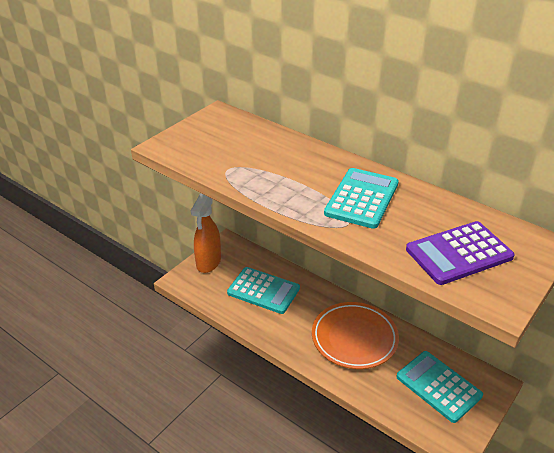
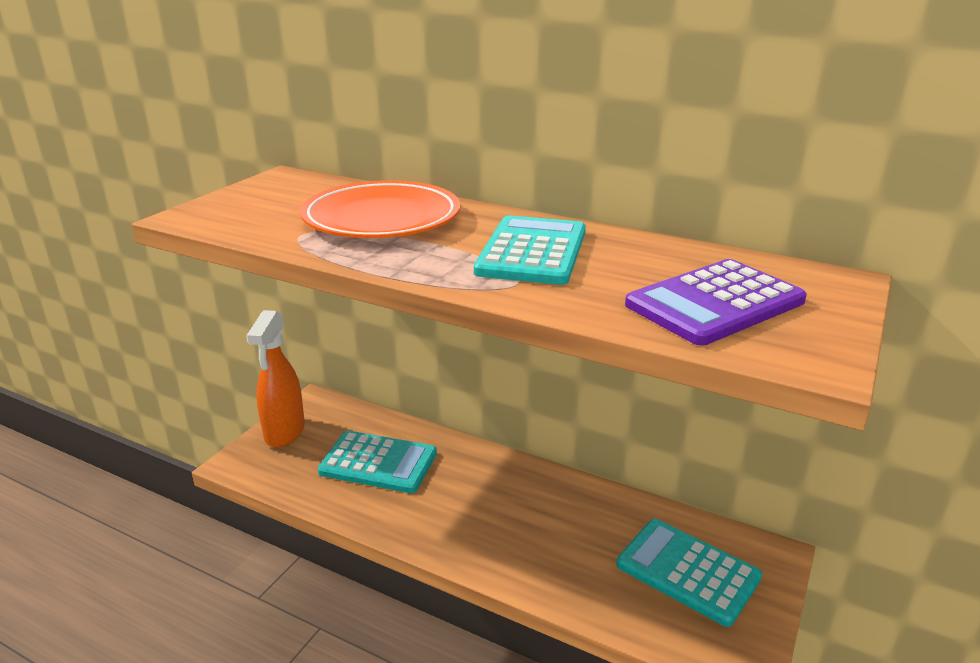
camera: 10 degrees left, 10 degrees down
(354, 338) = (536, 515): orange plate -> orange plate (382, 219)

